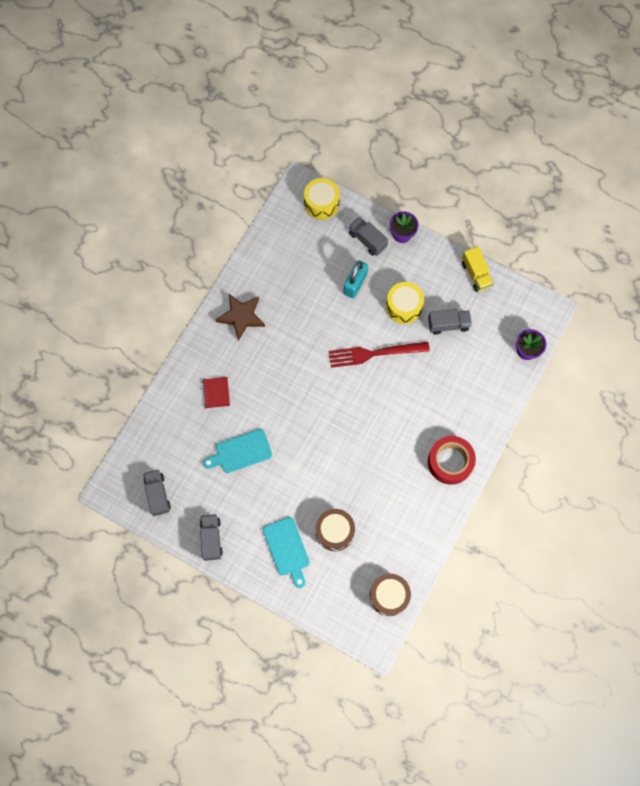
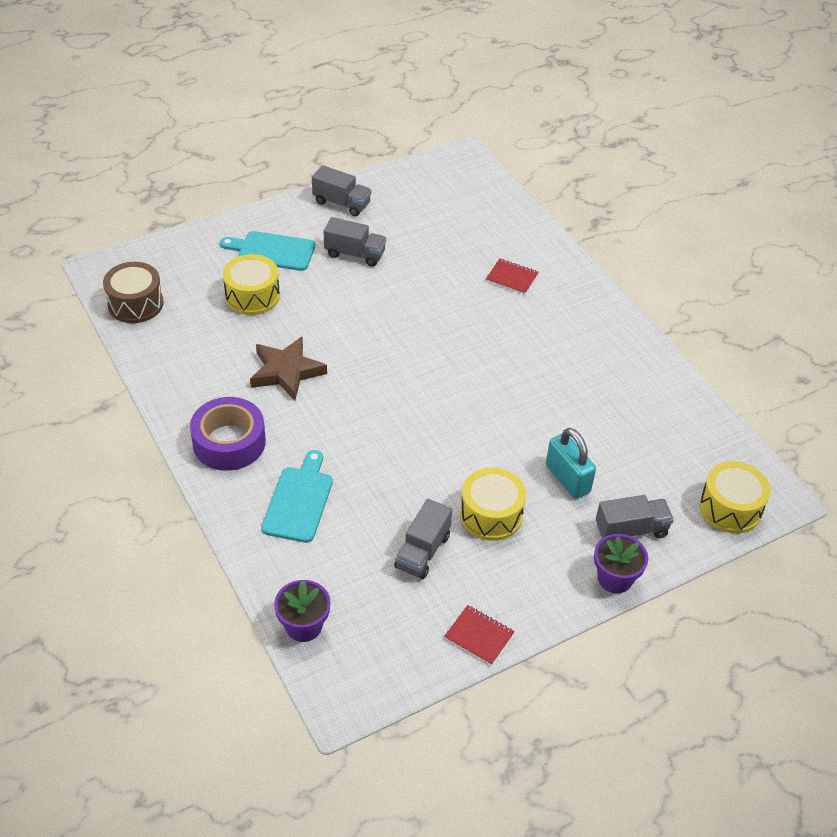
camera: 120 degrees right, 25 degrees down
(158, 494) = (428, 187): grey truck -> grey truck (355, 254)
(241, 317) = (600, 343): brown star -> brown star (286, 371)
(241, 452) = (419, 265): turquoise cutting board -> turquoise cutting board (299, 501)
(334, 531) = (252, 296): brown drum -> yellow drum
(374, 353) = (445, 445): red fork -> none
(450, 462) = (229, 442): red tape -> purple tape
(476, 274) = (479, 636): yellow truck -> red notebook

